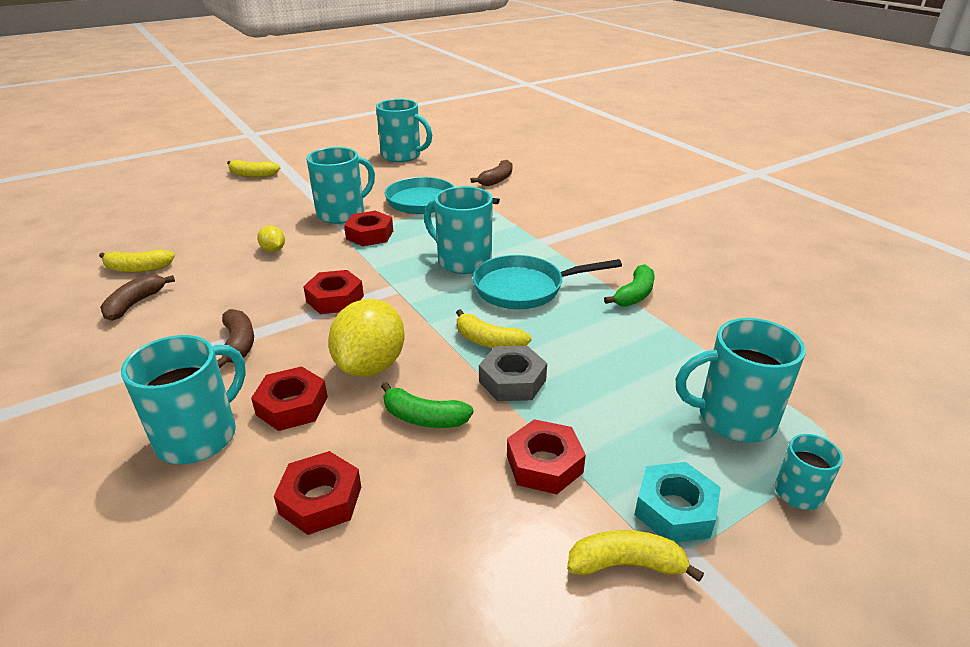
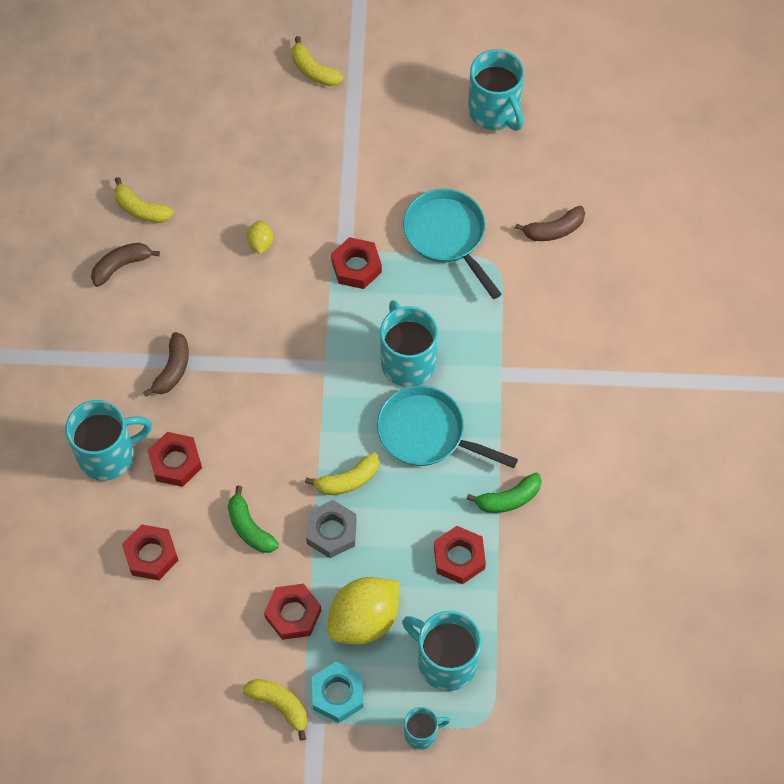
camera: 35 degrees right, 30 degrees up
(335, 299) = (270, 353): red nut -> red nut (459, 558)
(342, 213) = (355, 210): turquoise mug -> none
(371, 365) = (248, 453): yellow lemon -> yellow lemon (364, 620)
(488, 341) = (347, 480): yellow banana -> yellow banana turned 90 degrees counterclockwise

